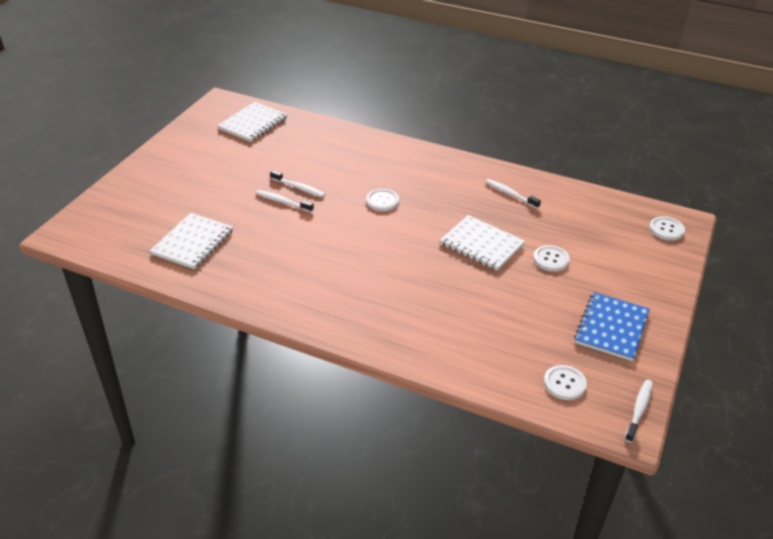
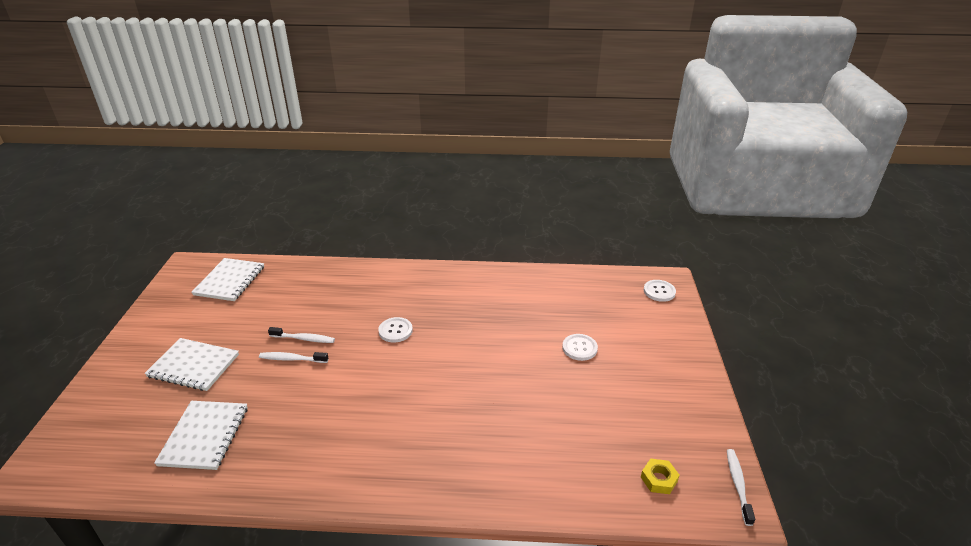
camera: 20 degrees left, 5 degrees down
(481, 244) = (510, 350): white notebook -> white notebook (193, 366)
(510, 194) = (512, 292): white toothbrush -> none
(564, 383) = (659, 479): white button -> yellow nut
(611, 327) = (667, 403): blue notebook -> none

